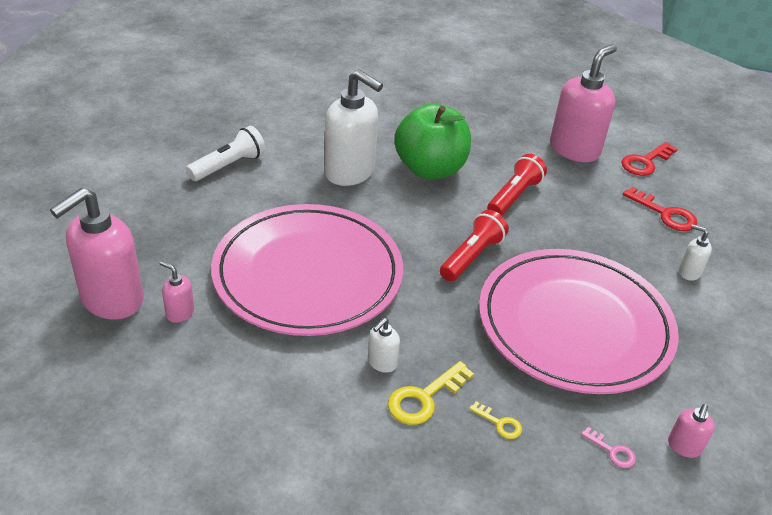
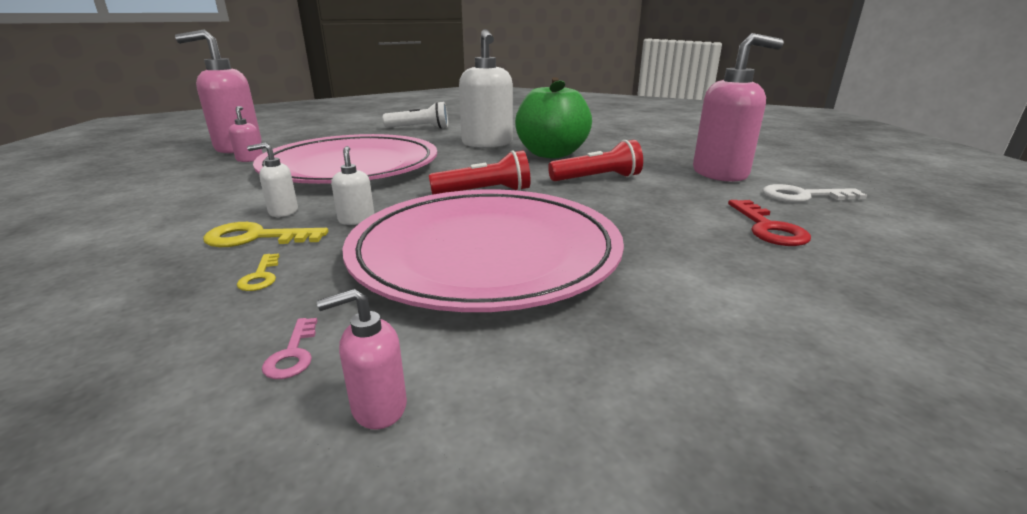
camera: 45 degrees right, 15 degrees down
(645, 162) = (803, 196): red key -> white key
(689, 272) = (722, 272): white soap dispenser -> white soap dispenser (356, 220)

